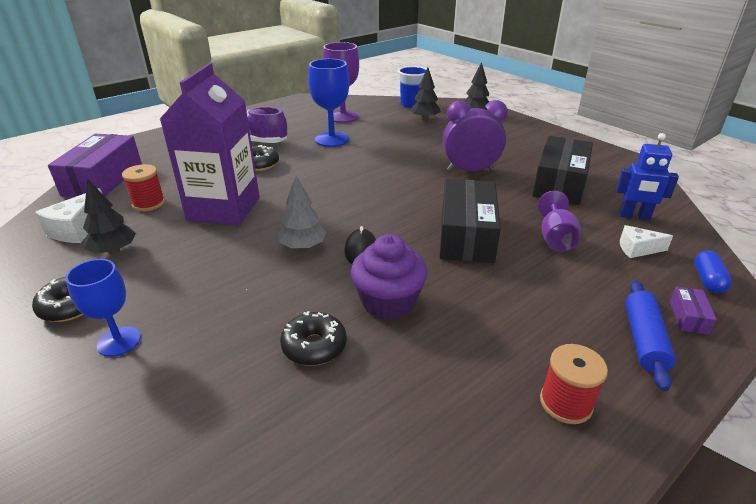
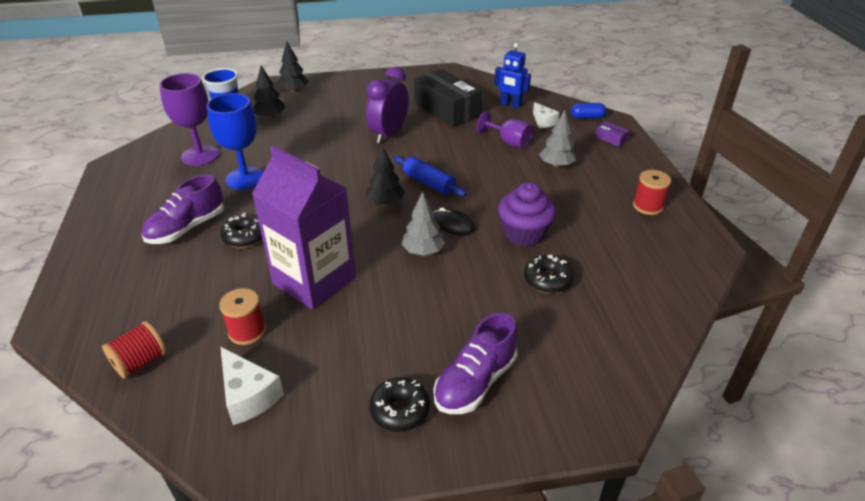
camera: 60 degrees left, 5 degrees up
(103, 179) = (140, 362): purple box -> red spool
(114, 251) = (325, 370): black tree -> black tree (385, 203)
(119, 341) = (475, 382): blue goblet -> purple shoe
(466, 235) = (475, 172): black box -> none
(556, 286) = (556, 165): none -> grey tree
(634, 216) = (510, 105): blue robot -> blue robot turned 75 degrees clockwise
(637, 249) = (543, 121): white cheese -> white cheese turned 60 degrees counterclockwise
(643, 340) = (619, 161): blue rolling pin -> blue rolling pin (428, 183)
(707, 280) = (587, 117): blue capsule -> blue capsule turned 45 degrees counterclockwise

